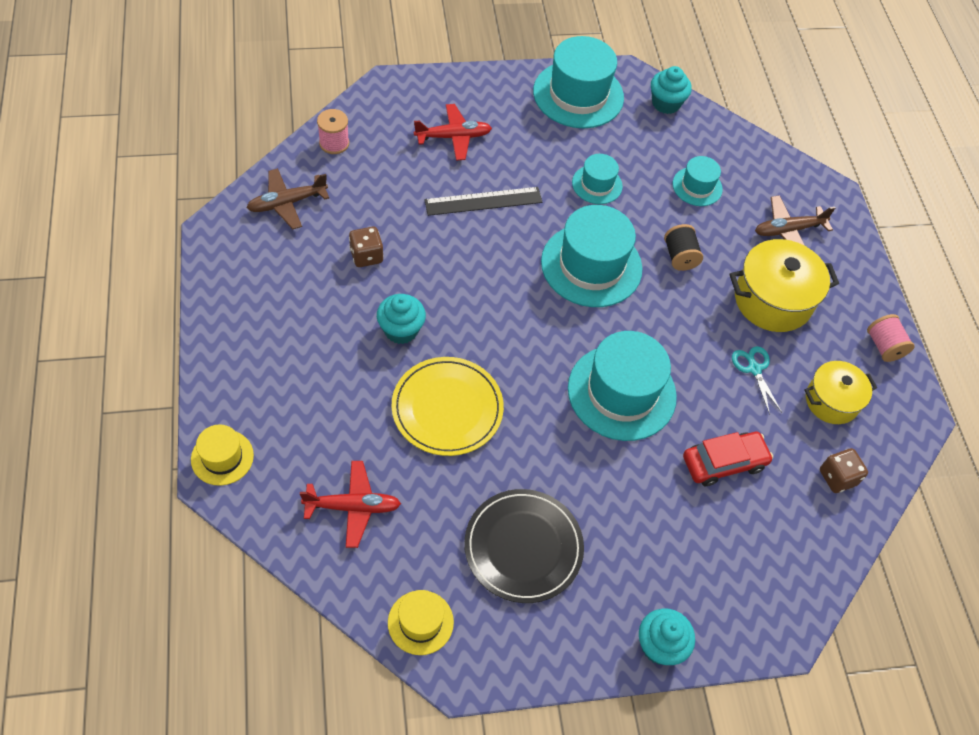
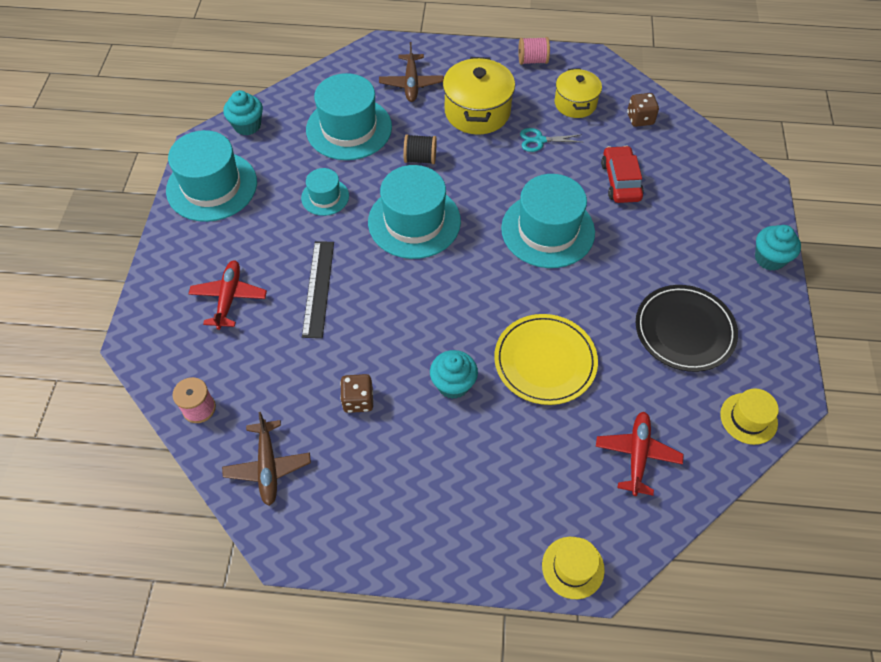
camera: 70 degrees left, 0 degrees up
(697, 186) = (349, 128): turquoise hat -> turquoise hat, size x1.90

